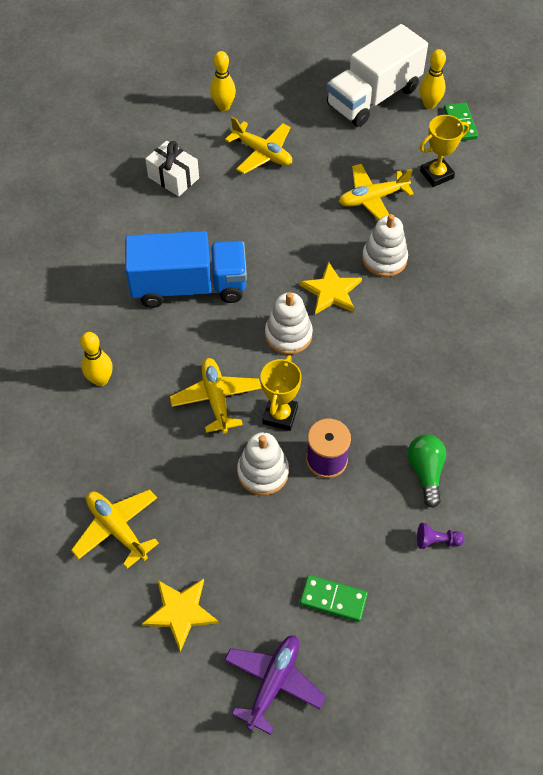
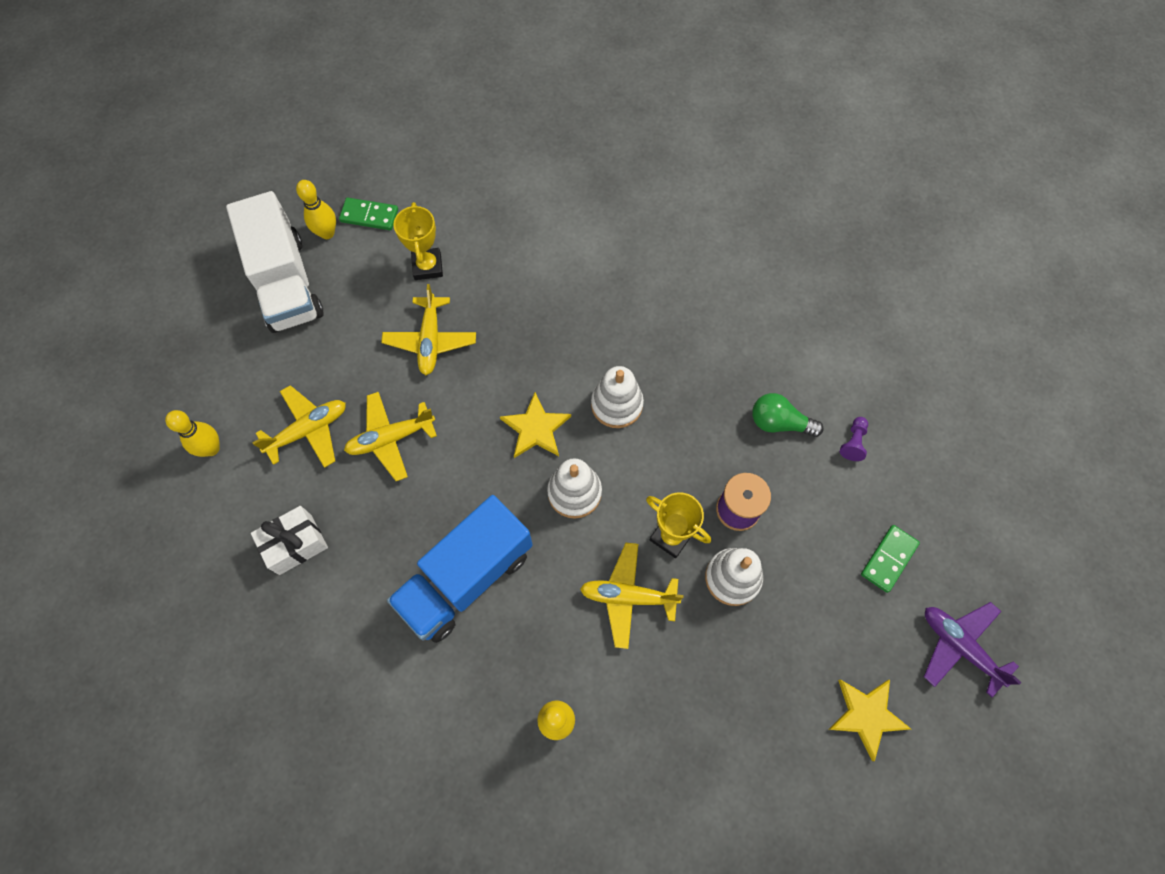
camera: 70 degrees left, 10 degrees up
(117, 529) = (754, 756): yellow plane -> yellow plane (391, 438)
(189, 286) = (466, 578): blue truck -> blue truck turned 150 degrees counterclockwise
(384, 259) = (516, 360): white stacking toy -> white stacking toy (616, 404)

